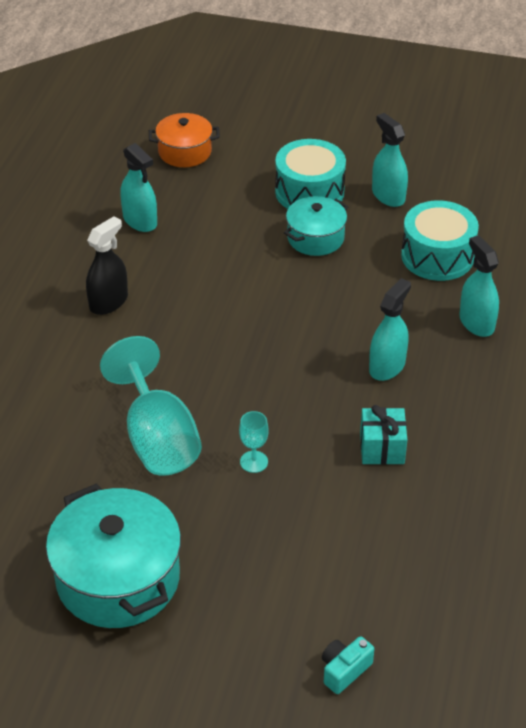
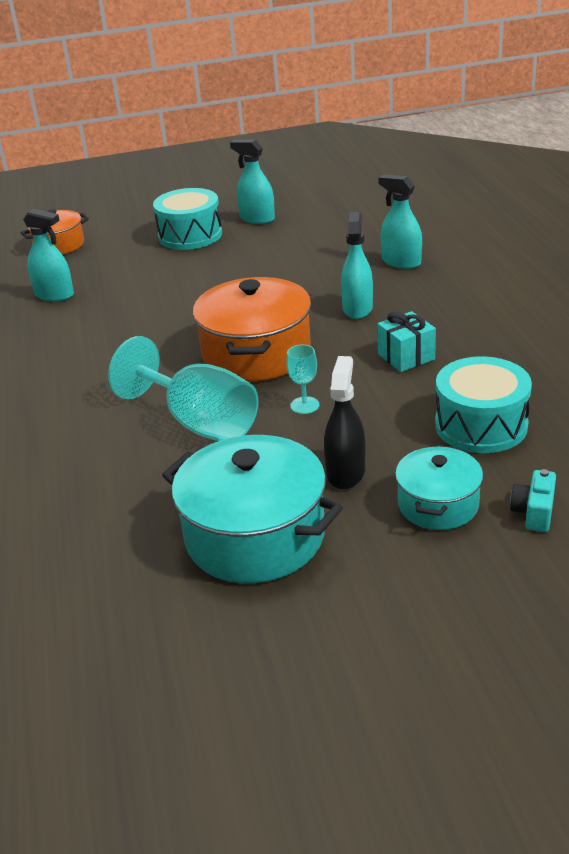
camera: 25 degrees left, 10 degrees down
(108, 302) = (69, 352): black spray bottle -> black spray bottle (345, 472)
(258, 380) = (256, 354): none -> orange pot
(315, 238) = (221, 258): turquoise pot -> turquoise pot (438, 505)
(437, 256) = (330, 237): turquoise drum -> turquoise drum (481, 425)

